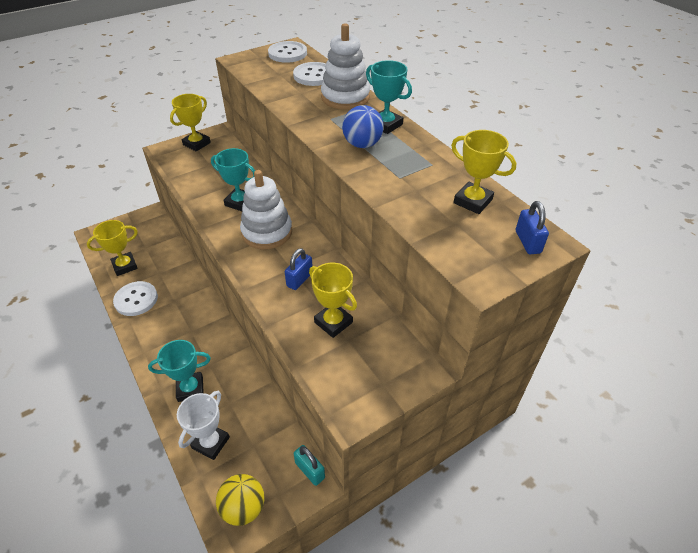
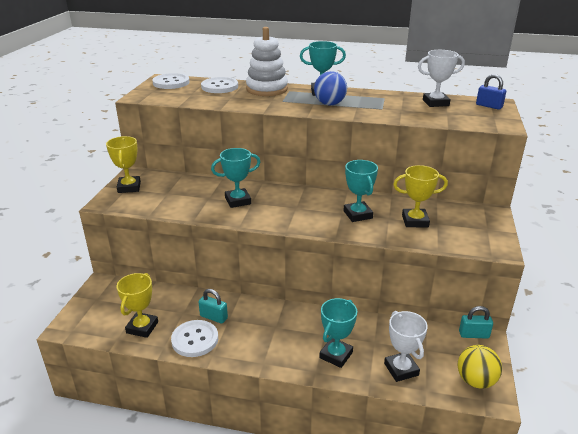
camera: 45 degrees left, 15 degrees down
(169, 291) = (213, 317): none -> turquoise padlock
(267, 232) = (290, 205): white stacking toy -> none
(299, 279) = (358, 214): blue padlock -> turquoise trophy
(472, 201) = (435, 103): yellow trophy -> white trophy

